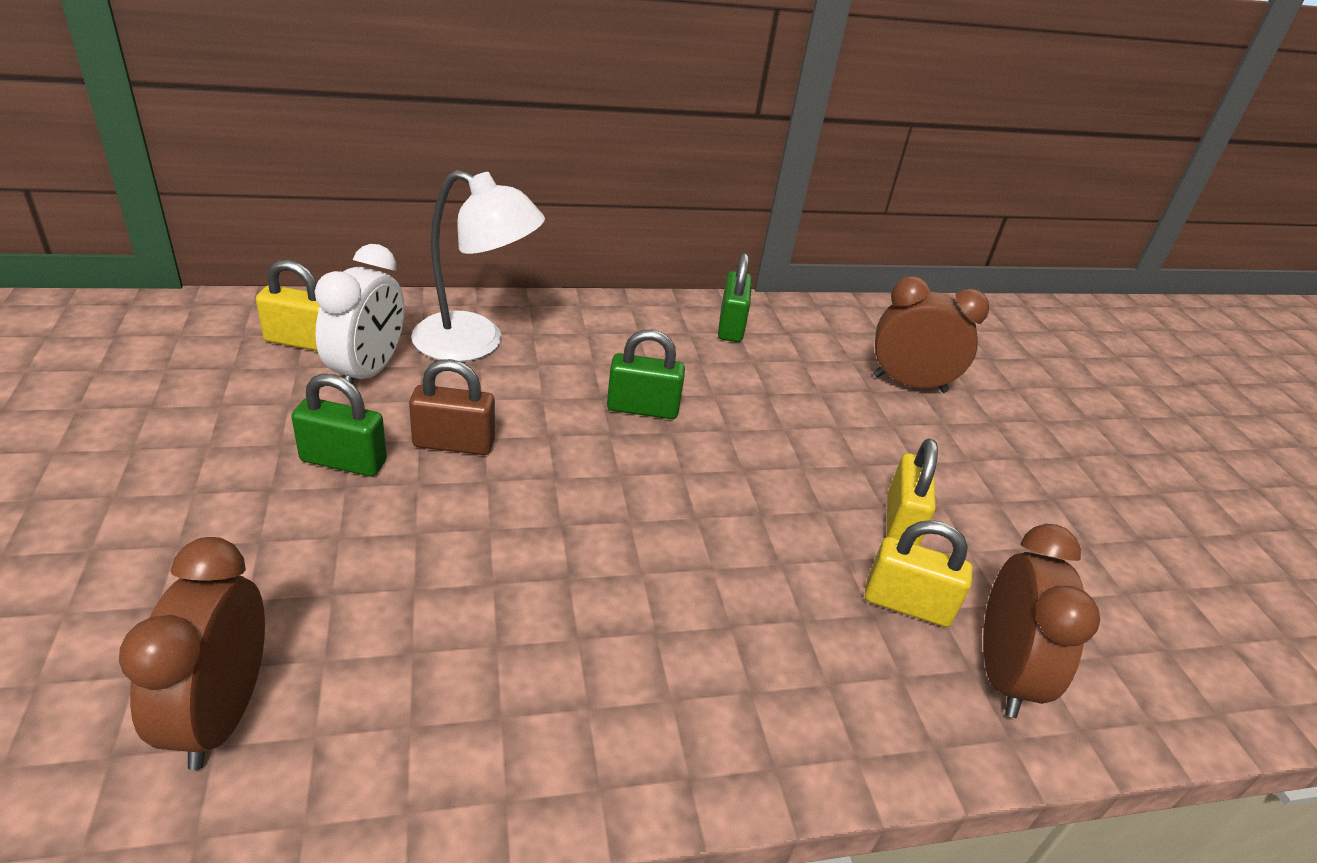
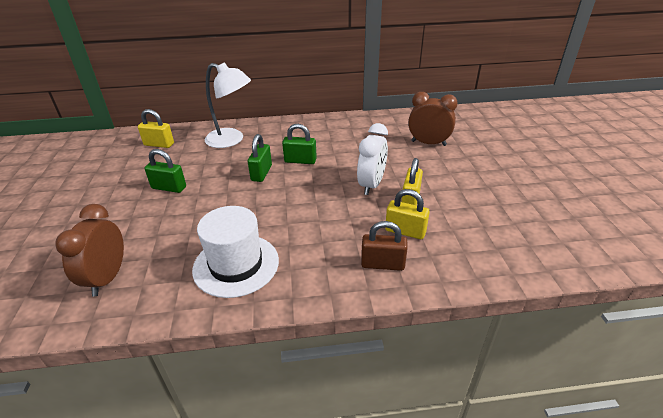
camera: 10 degrees right, 0 degrees up
(368, 372) = (184, 154): white clock -> white clock (371, 185)
(454, 443) = (215, 179): brown padlock -> brown padlock (382, 264)
(541, 683) = (236, 265): none -> white hat
(731, 326) = (348, 125): green padlock -> green padlock (261, 173)
(1003, 674) = (444, 257): brown clock -> none

